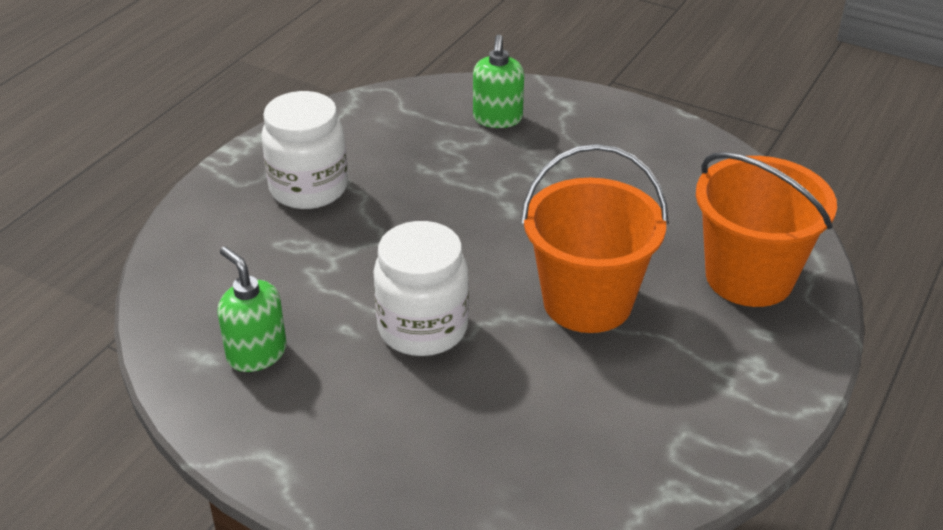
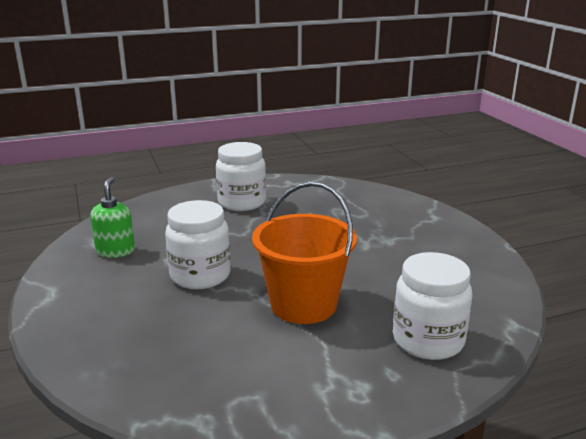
camera: 40 degrees right, 15 degrees down
(497, 119) = (382, 210): green soap dispenser -> none
(749, 277) = (428, 340): orange bucket -> white jar

